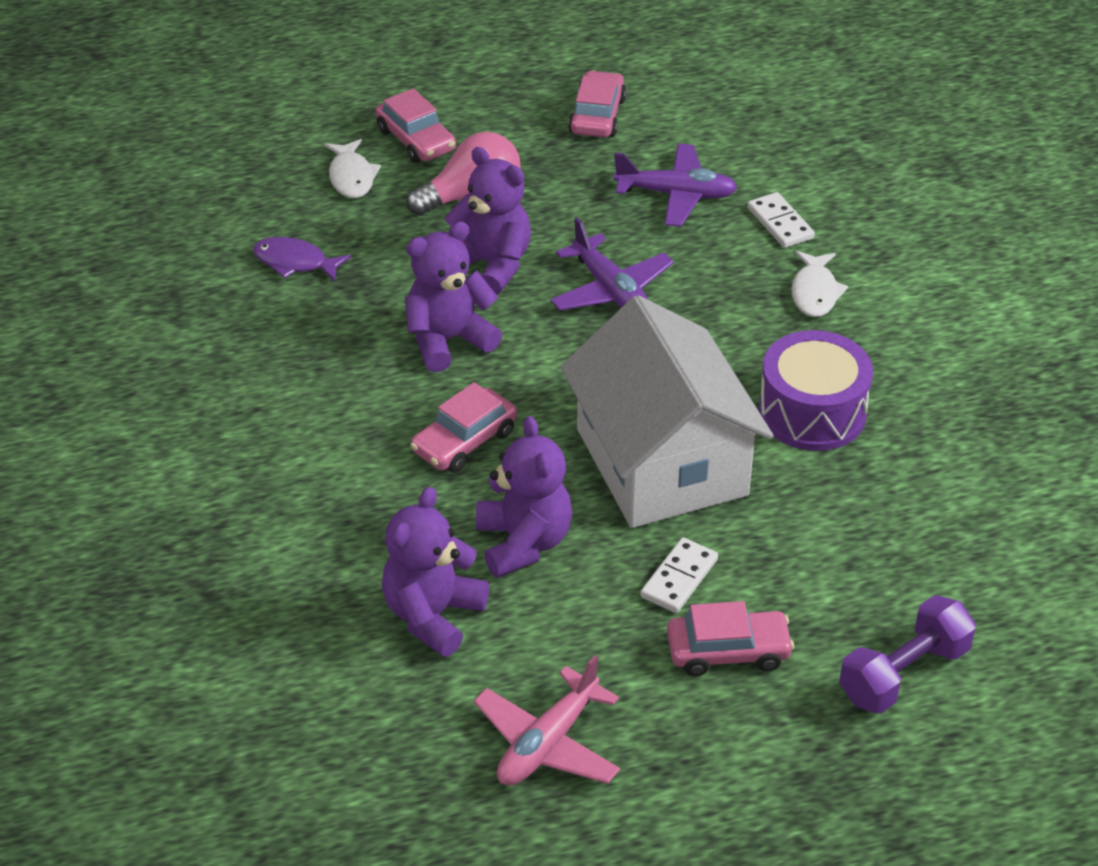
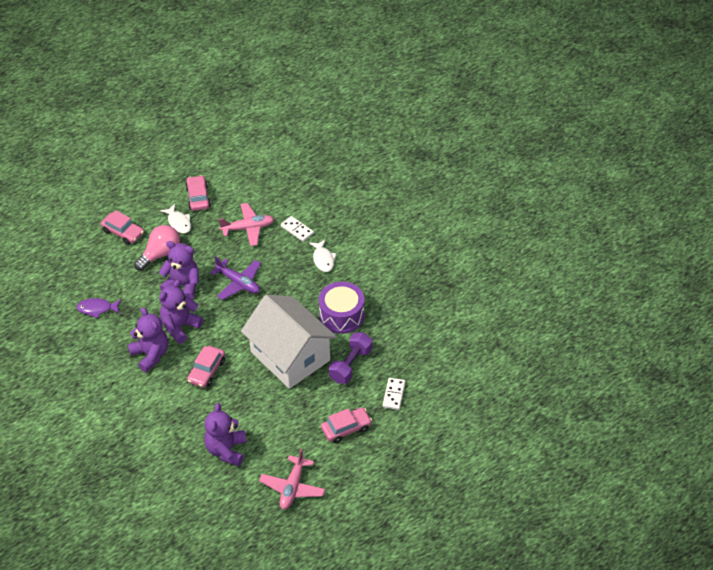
camera: 20 degrees left, 5 degrees up
(351, 177) = (102, 259): white fish -> white fish (178, 222)
(523, 542) = (249, 408): purple teddy bear -> purple teddy bear (151, 355)
(676, 195) = (248, 228): purple plane -> pink plane
(679, 578) = (316, 404): white domino -> white domino (393, 395)
(904, 673) = (415, 416): purple dumbbell -> purple dumbbell (351, 365)

